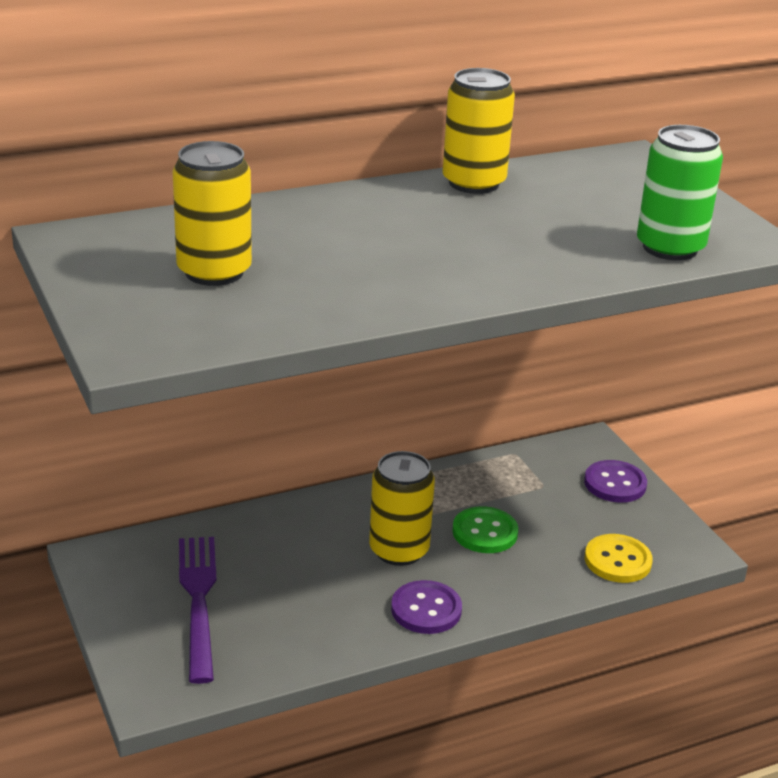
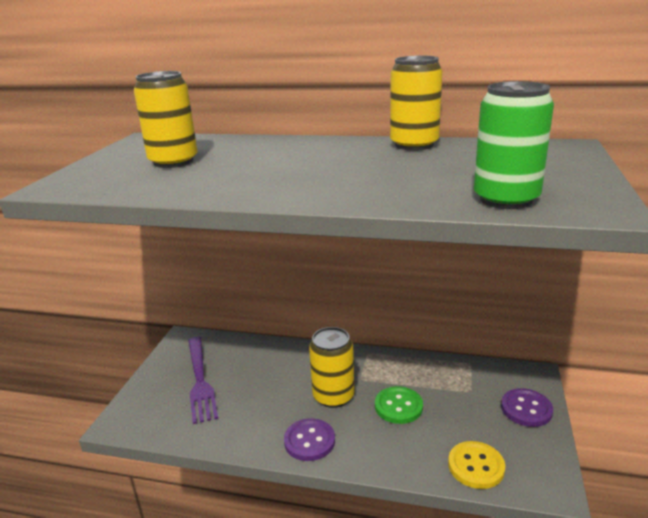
camera: 40 degrees right, 5 degrees down
(198, 600) = (200, 380): purple fork -> purple fork turned 135 degrees clockwise

